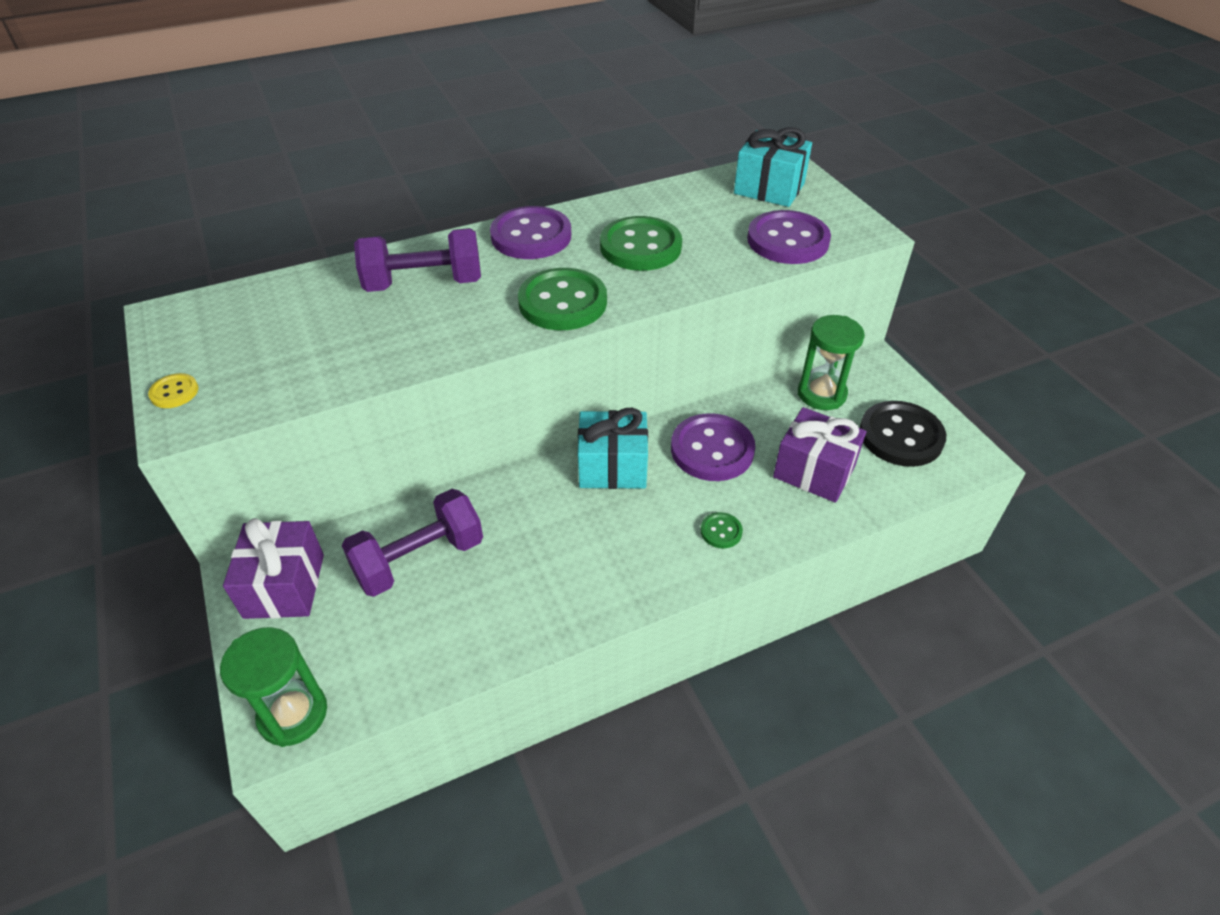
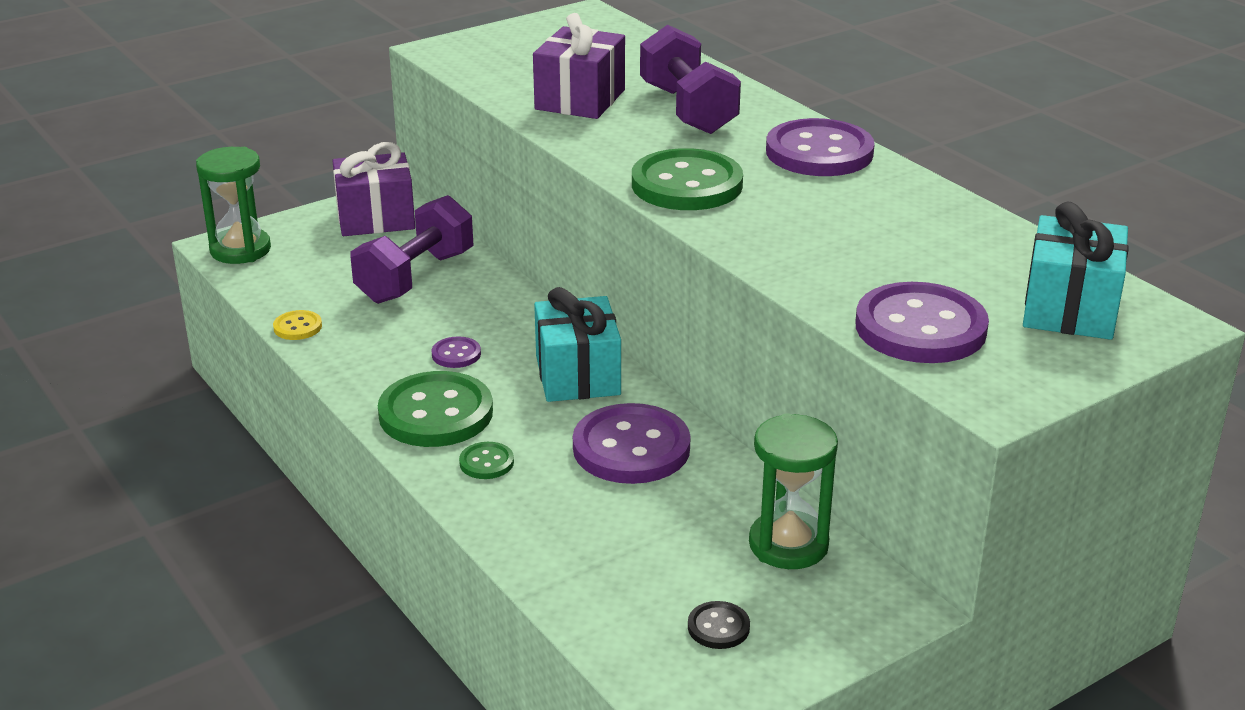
camera: 80 degrees right, 15 degrees down
(174, 392) = (478, 39): yellow button -> yellow button (297, 327)
(419, 559) = (415, 277): purple dumbbell -> purple dumbbell turned 75 degrees clockwise
(562, 539) = (456, 354): none -> purple button
(640, 247) = (836, 221): green button -> green button (436, 413)
(814, 471) = (614, 538): purple gift -> purple gift (580, 100)
(901, 436) = (718, 627): black button -> black button, size x0.46

